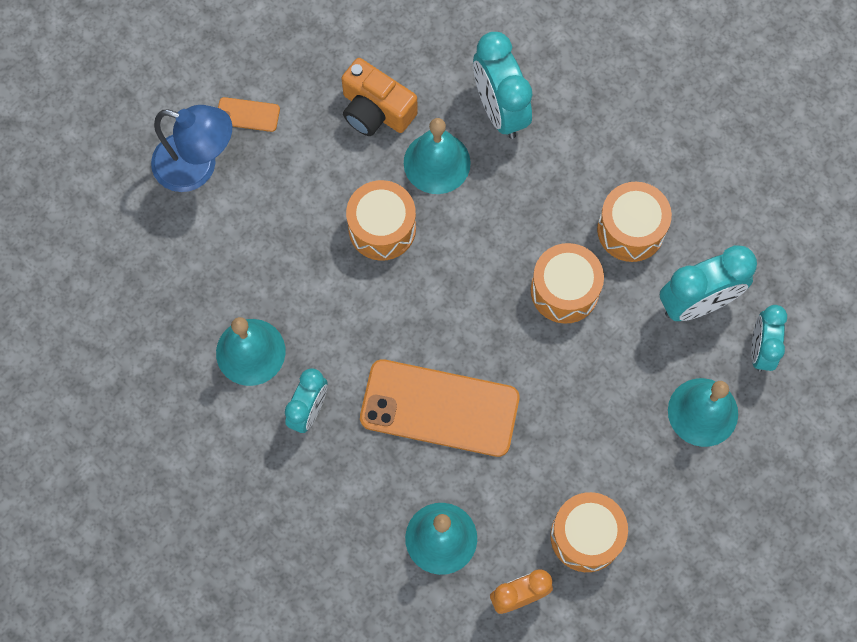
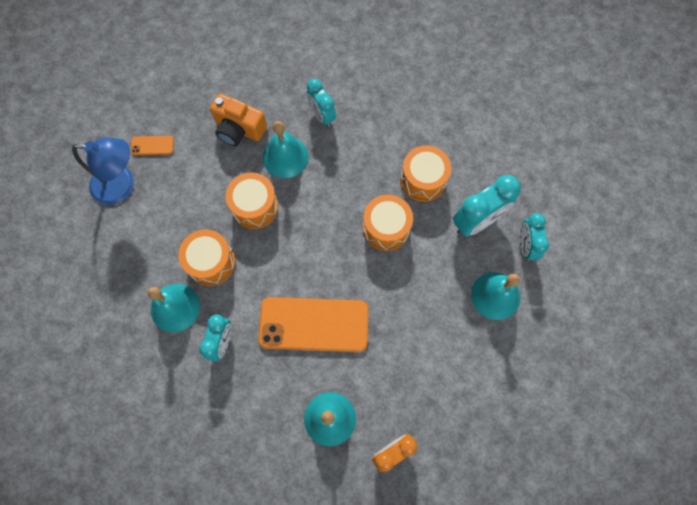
camera: 10 degrees left, 0 degrees up
(499, 110) = (322, 116): turquoise clock -> turquoise clock, size x0.65
(586, 536) = (432, 398): orange drum -> orange drum (211, 262)

